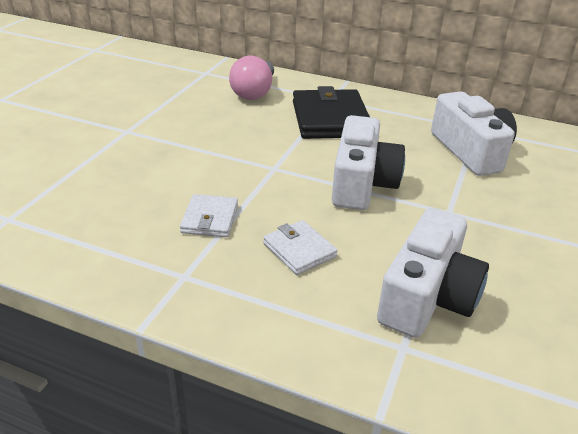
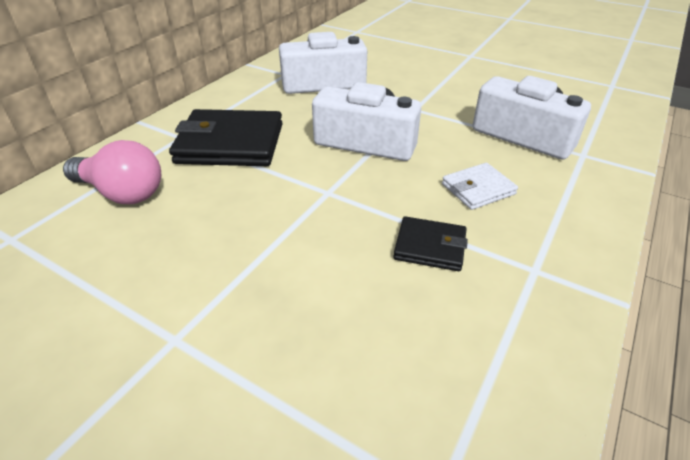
camera: 80 degrees left, 5 degrees up
(210, 219) = (430, 247): white wallet -> black wallet

